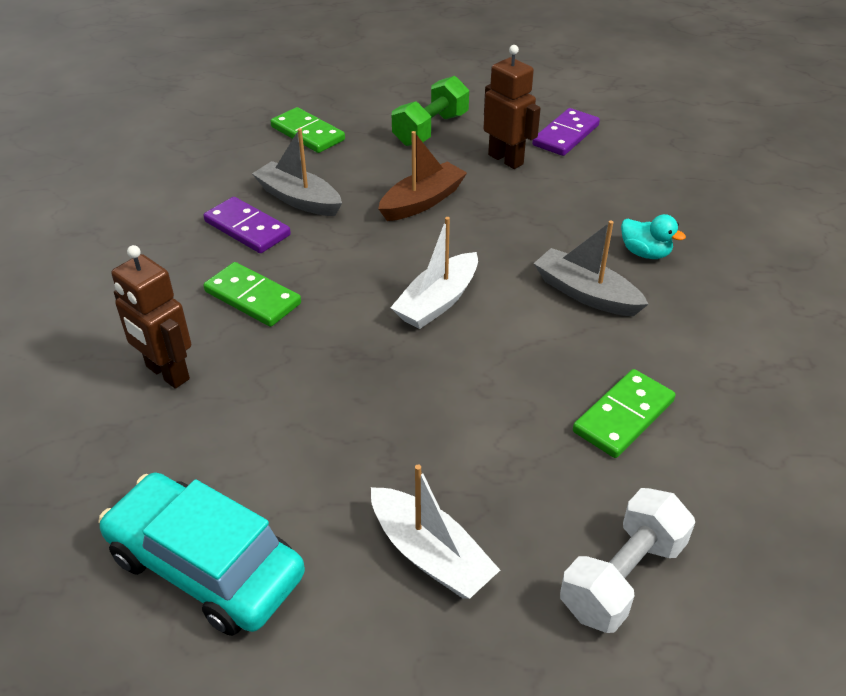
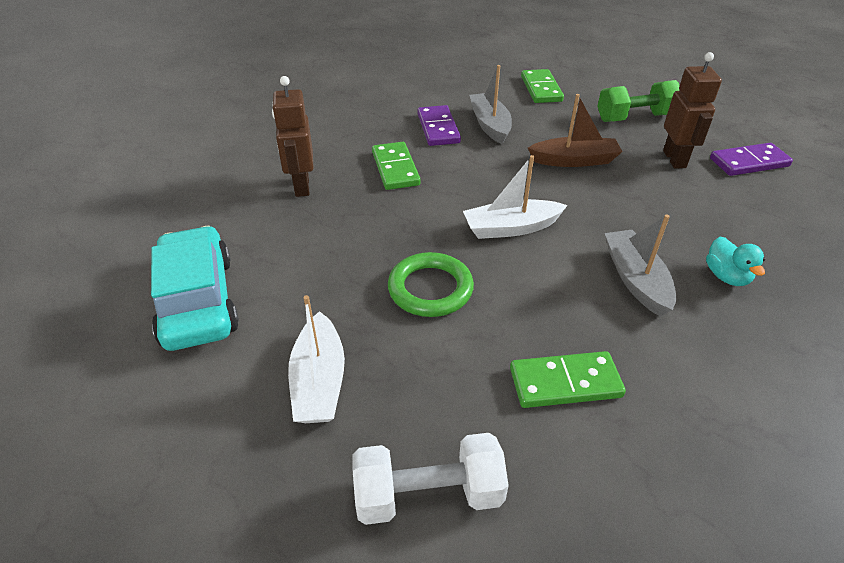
camera: 40 degrees right, 0 degrees up
(431, 404) = (430, 289): none -> green ring

